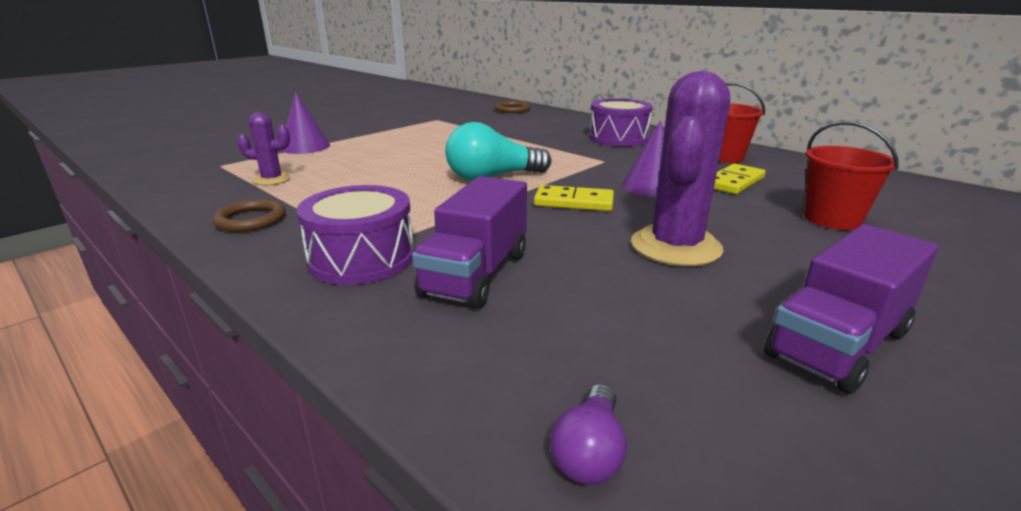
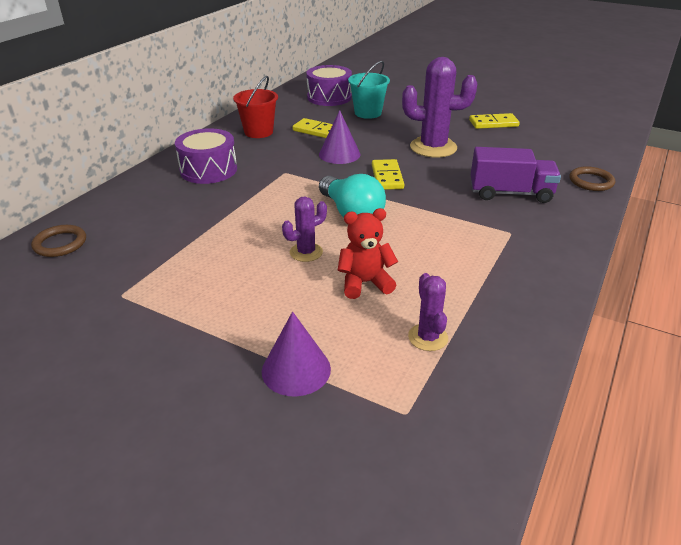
camera: 105 degrees left, 10 degrees up
(251, 219) = (518, 302): brown ring -> brown ring (591, 181)
(362, 258) = (527, 231): purple drum -> purple drum (329, 97)
(368, 170) = (365, 283): none -> red teddy bear
(437, 157) = (306, 252): none -> purple cactus
(590, 453) = (593, 159): purple light bulb -> none
(832, 219) = (368, 113): red bucket -> turquoise bucket
(838, 344) = (493, 123): purple truck -> yellow domino

